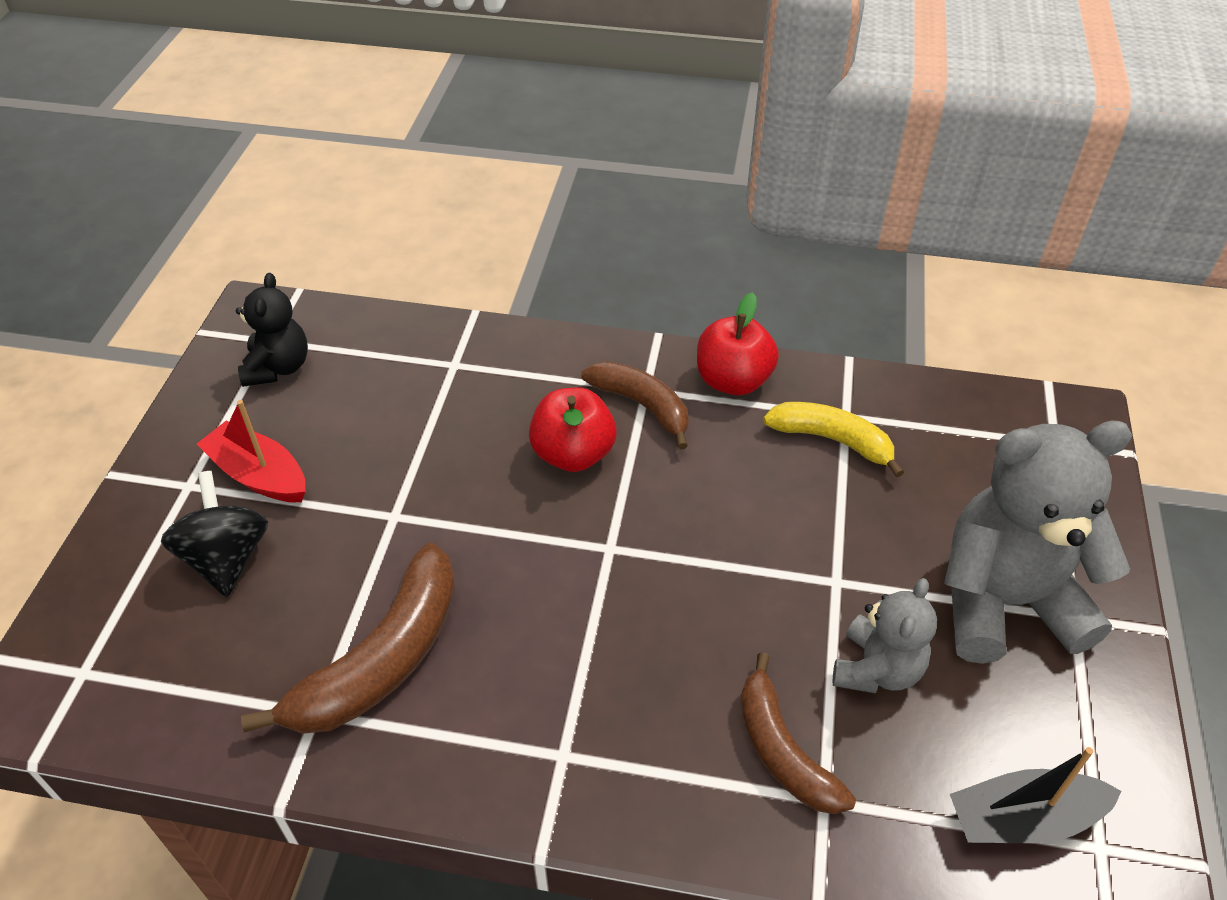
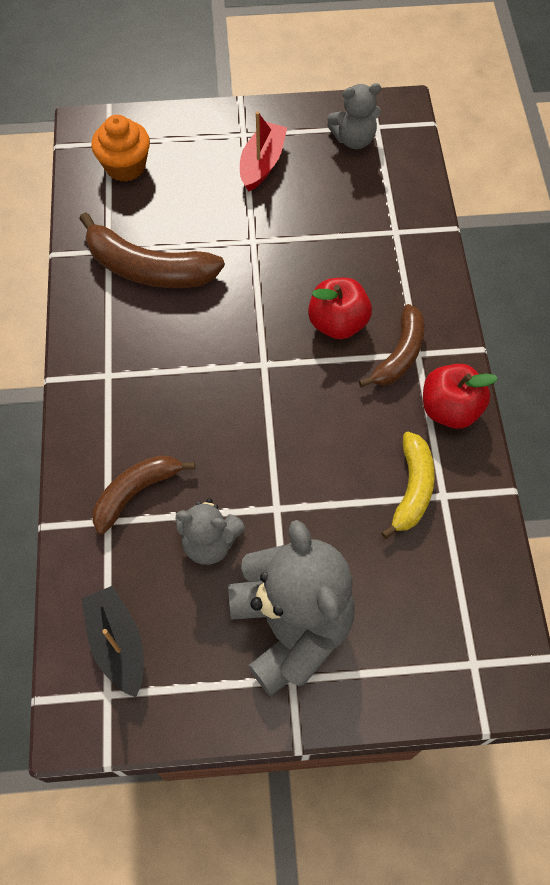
camera: 75 degrees right, 15 degrees up
(152, 656) = (125, 166): none -> orange cupcake
(227, 558) = (197, 172): black spinning top -> none
(278, 367) = (354, 139): black teddy bear -> grey teddy bear

